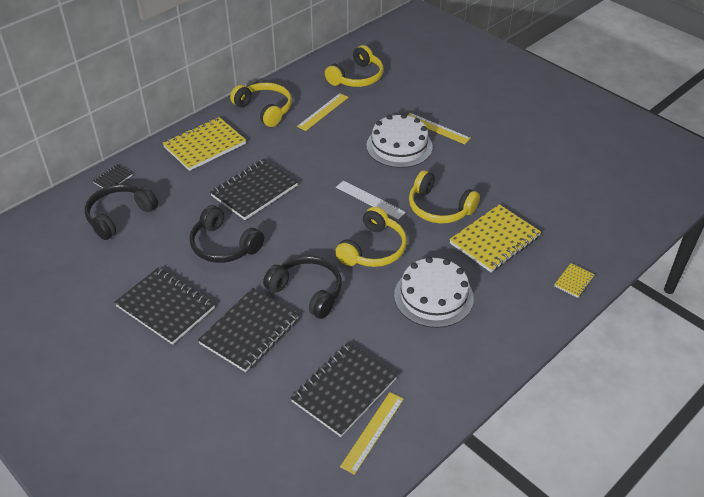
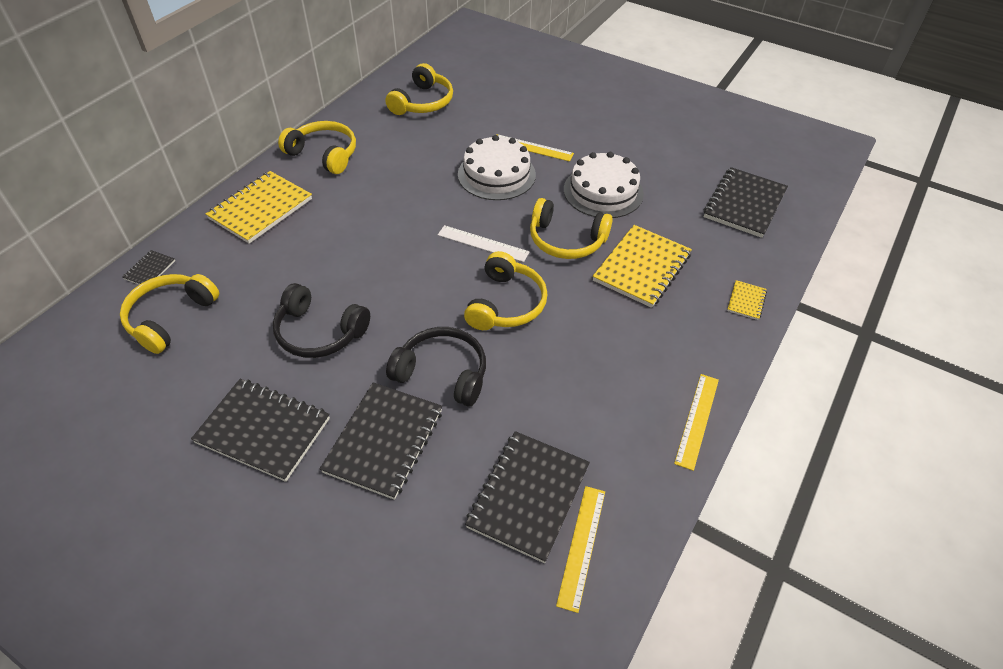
camera: 15 degrees left, 5 degrees up
(119, 216) = (170, 317): black headphones -> yellow headphones
(254, 191) = (339, 256): black notebook -> black notebook (744, 204)
(323, 111) = (395, 147): yellow ruler -> yellow ruler (697, 420)
(433, 296) = (596, 350): white cake -> white cake (603, 191)

